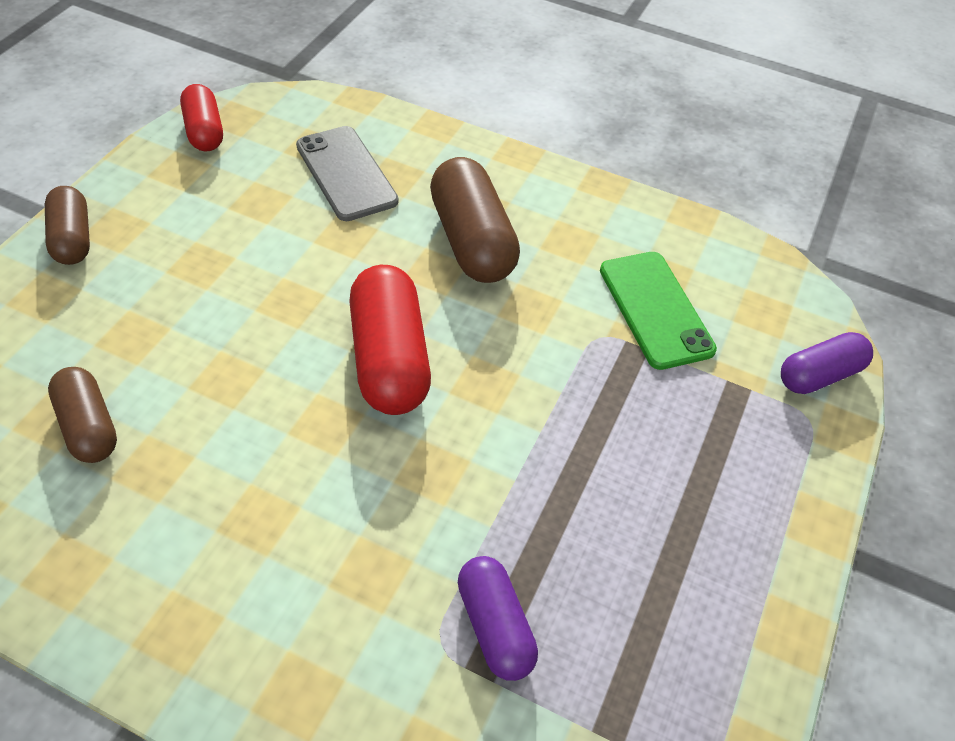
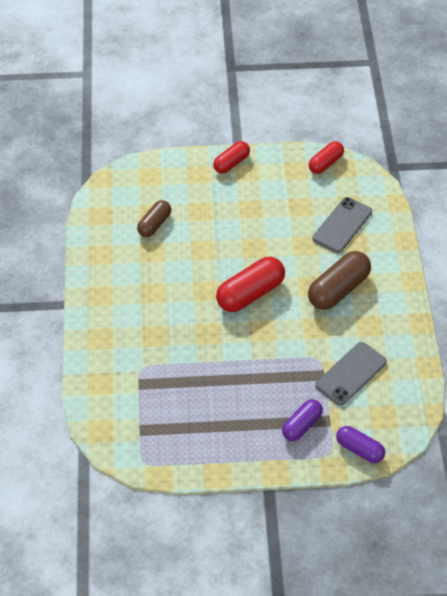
camera: 65 degrees right, 0 degrees up
(73, 238) = (231, 163): brown capsule -> red capsule
(495, 626) = (158, 380): purple capsule -> purple capsule (301, 425)
(655, 309) = (351, 374): green phone -> grey phone

